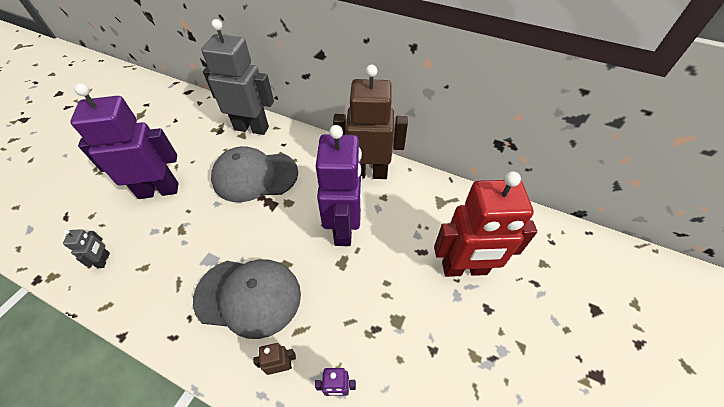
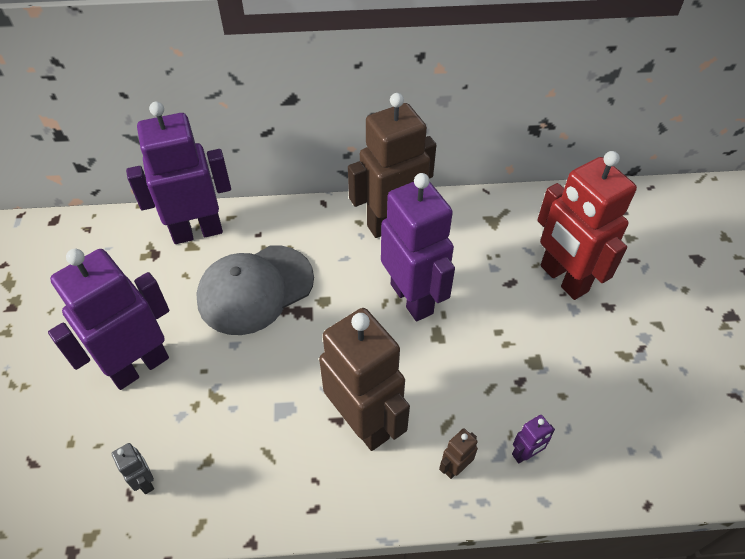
camera: 30 degrees left, 0 degrees up
(248, 296) = (364, 422): grey cap -> brown robot
(251, 128) = (197, 231): grey robot -> purple robot
(464, 269) = (563, 279): red robot -> red robot turned 90 degrees clockwise

